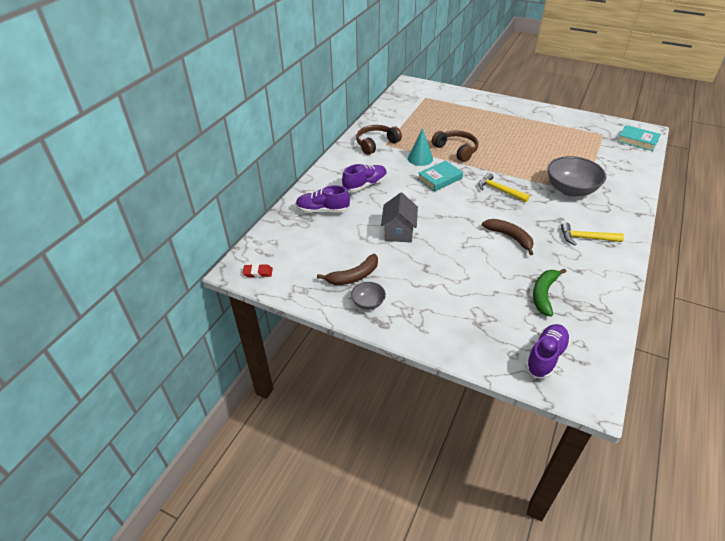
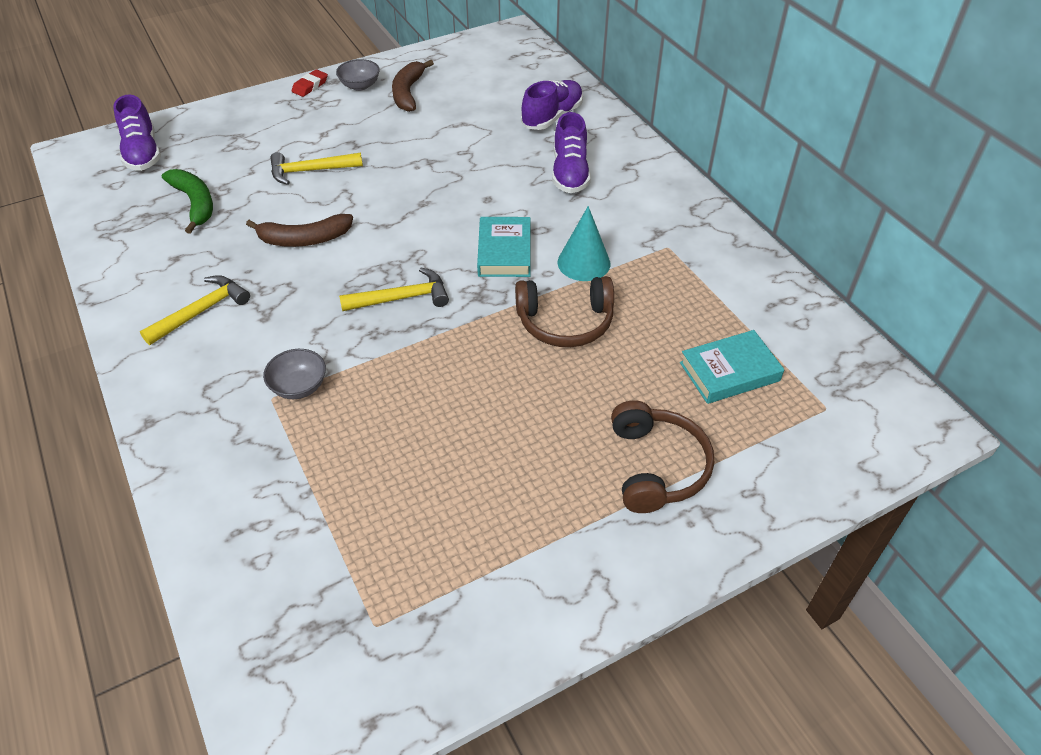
camera: 125 degrees right, 5 degrees up
(258, 272) = (492, 42): red eraser -> red eraser (310, 86)
(376, 144) = (680, 237): brown headphones -> brown headphones (656, 466)
(399, 232) = (436, 154): grey house -> none
(466, 268) = (310, 171): none -> yellow hammer
(570, 190) = (299, 386): grey bowl -> grey bowl, size x0.50
(637, 141) = (280, 676): turquoise book -> turquoise book (729, 372)

